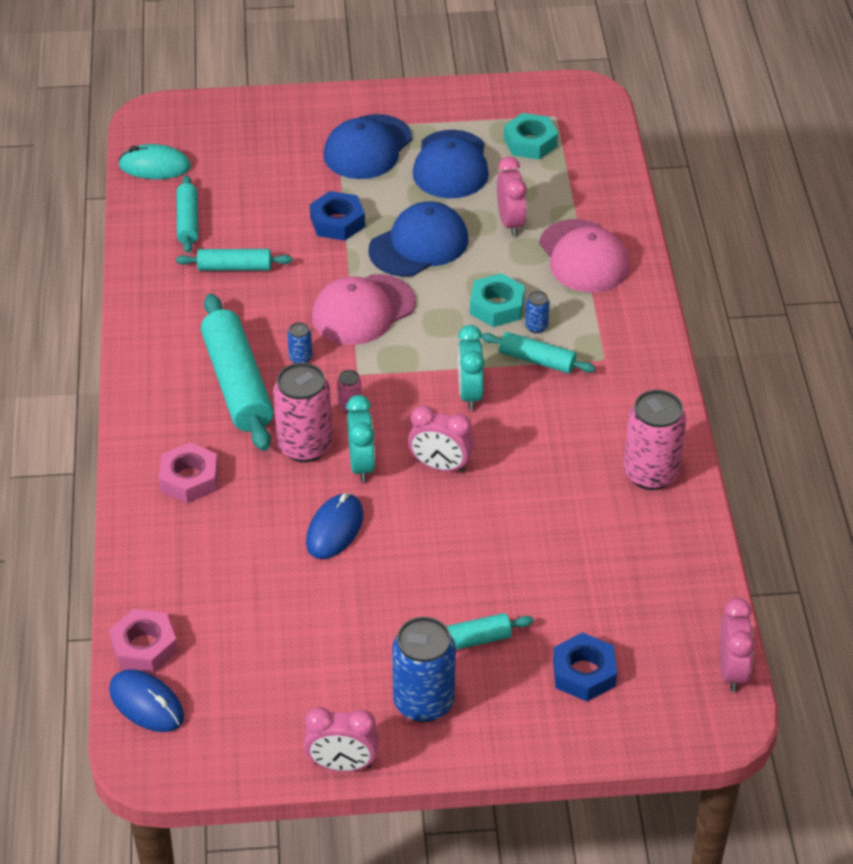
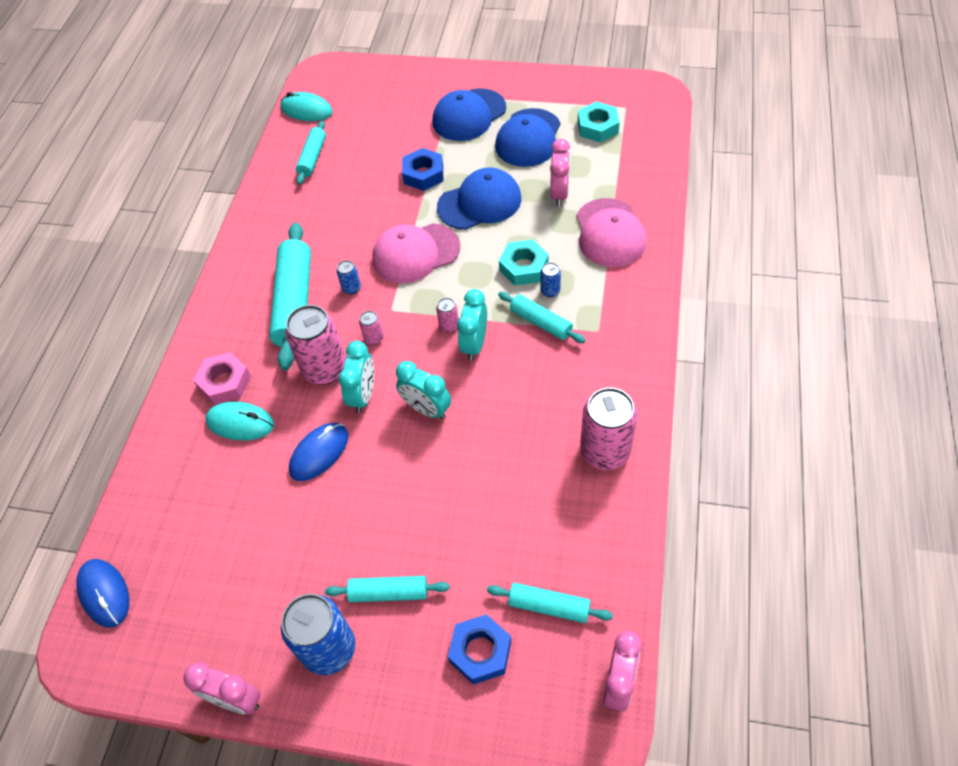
camera: 20 degrees right, 10 degrees up
(144, 647) = (126, 536): pink nut -> none
(228, 516) = (240, 423): none -> turquoise mouse
(234, 267) = (332, 201): turquoise rolling pin -> turquoise rolling pin (549, 606)
(433, 379) = (449, 325): none -> pink can
(440, 466) = (427, 409): pink clock -> turquoise clock

